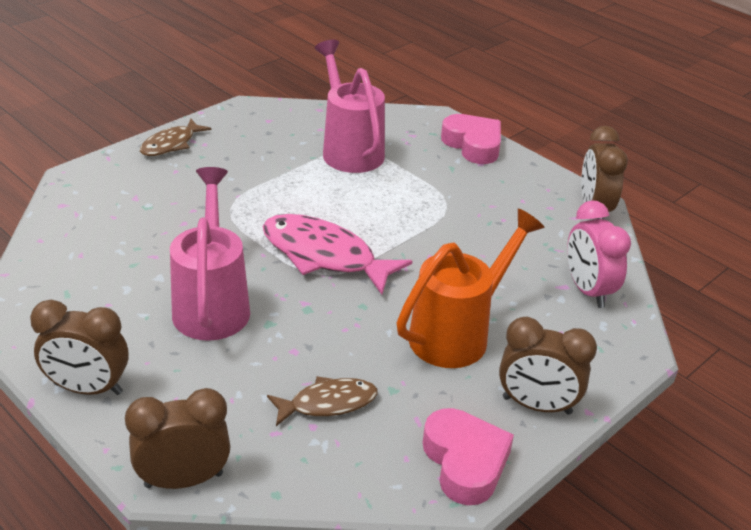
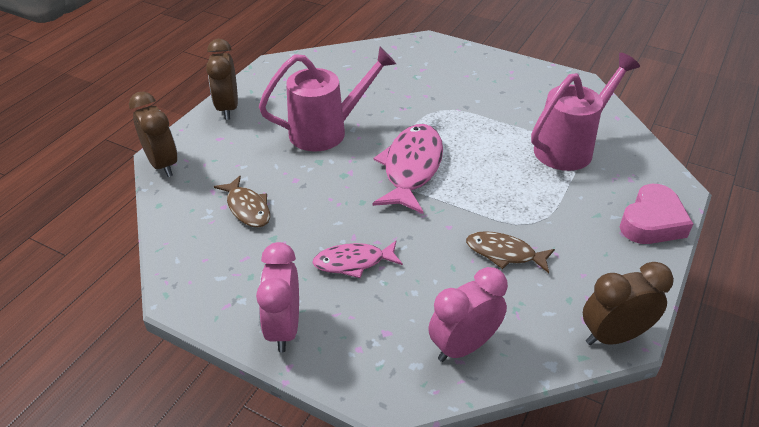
camera: 75 degrees right, 5 degrees up
(171, 144) = (497, 64): brown fish -> brown fish (504, 253)
(457, 334) = (353, 262): orange watering can -> pink fish
(465, 462) = (207, 293): pink heart -> none
(536, 405) = (284, 328): brown clock -> pink clock

